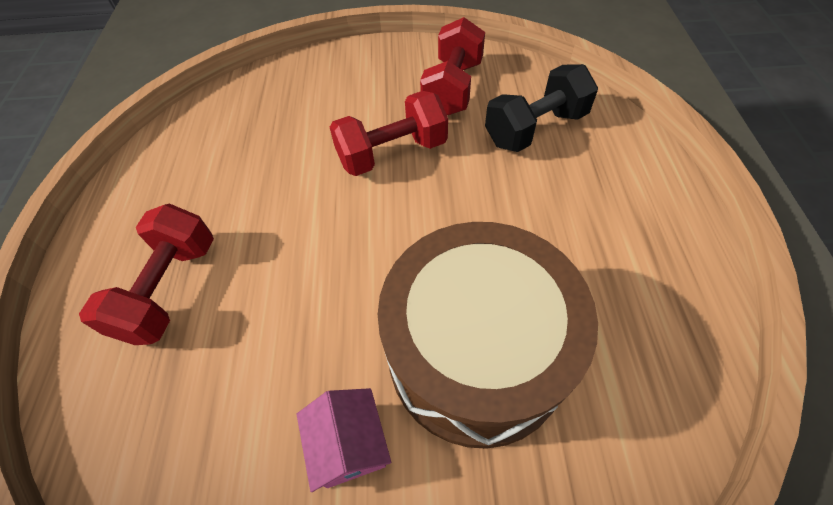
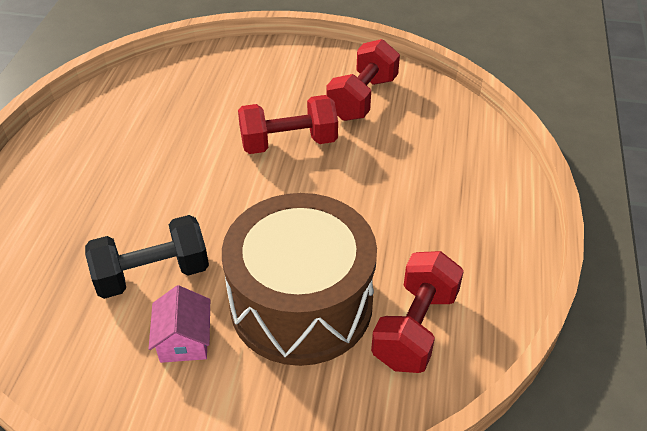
camera: 10 degrees right, 10 degrees down
(170, 289) = (79, 211): red dumbbell -> red dumbbell (415, 328)
(535, 129) = (422, 146): black dumbbell -> black dumbbell (152, 274)

